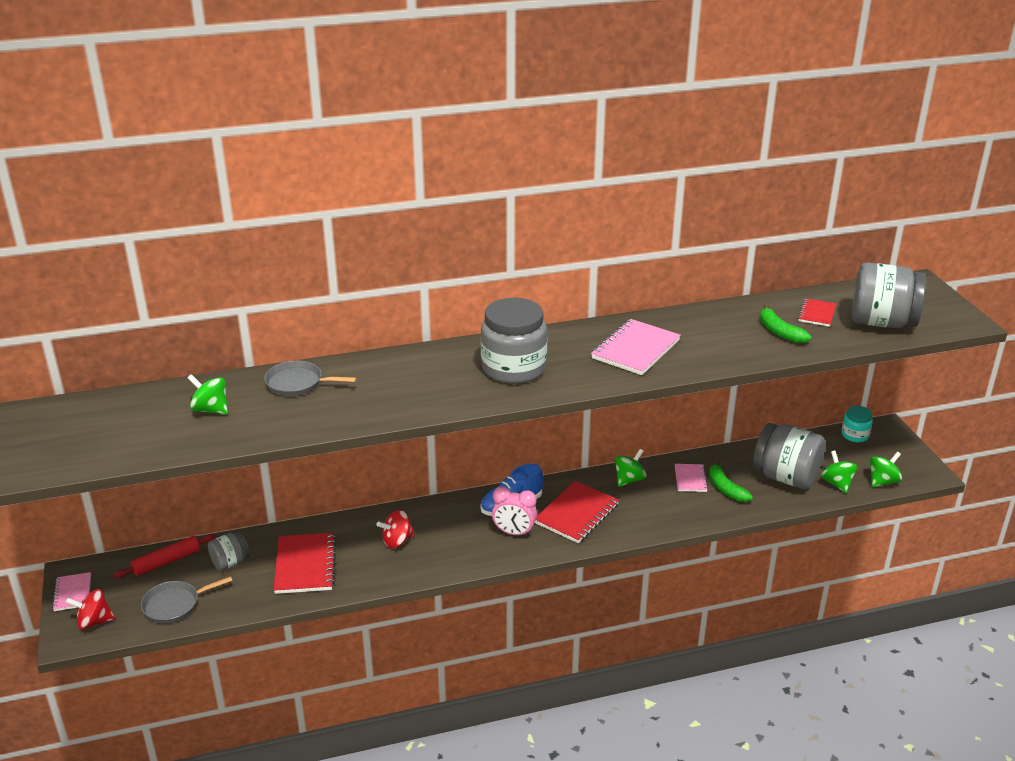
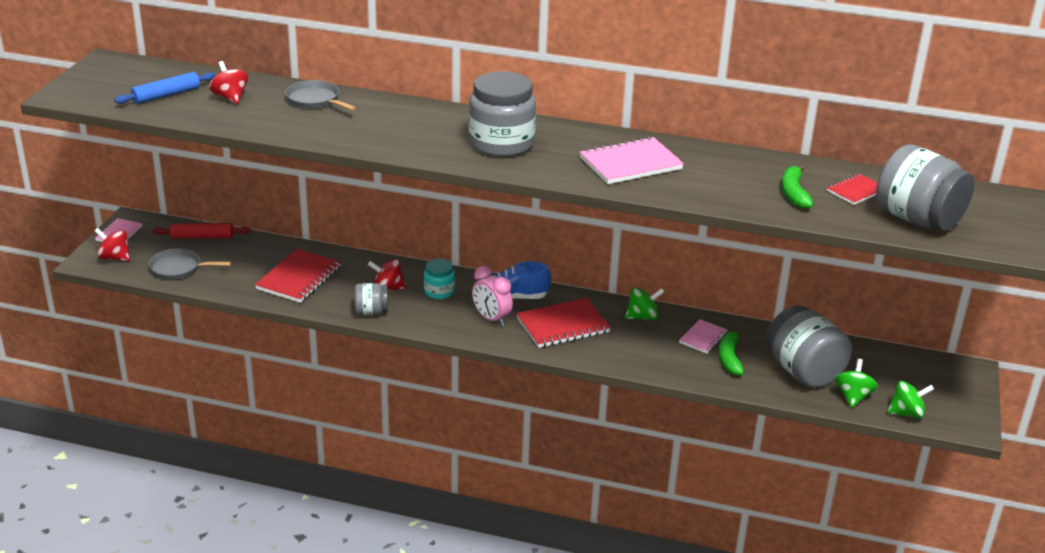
camera: 30 degrees right, 0 degrees up
(140, 430) = (166, 95): none -> blue rolling pin
(211, 409) = (230, 97): green spinning top -> red spinning top
(230, 562) = (246, 255): grey jar -> grey jar (371, 312)
(855, 435) = (925, 363): turquoise jar -> turquoise jar (439, 291)

